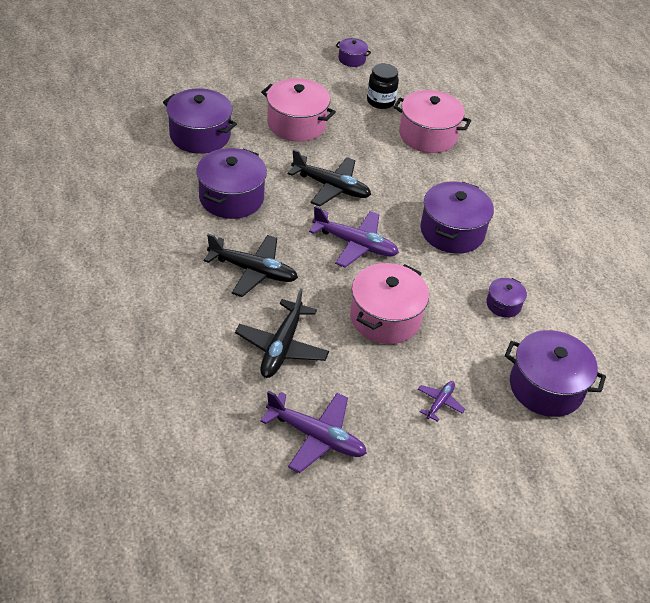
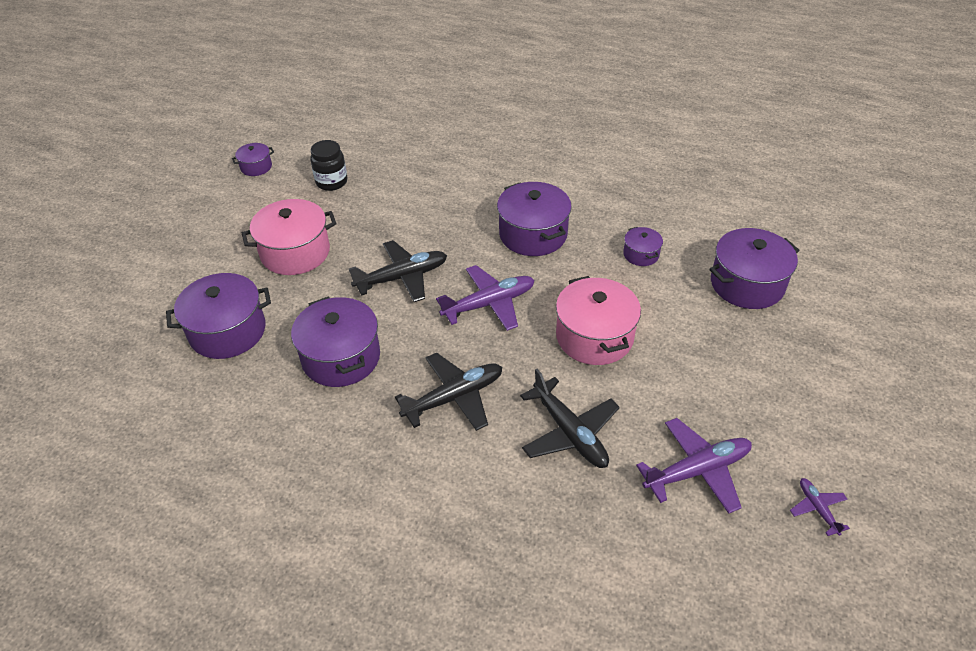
camera: 45 degrees left, 0 degrees up
(427, 135) = (406, 180): pink pot -> none
(440, 402) = (717, 359): purple plane -> purple plane (817, 508)

